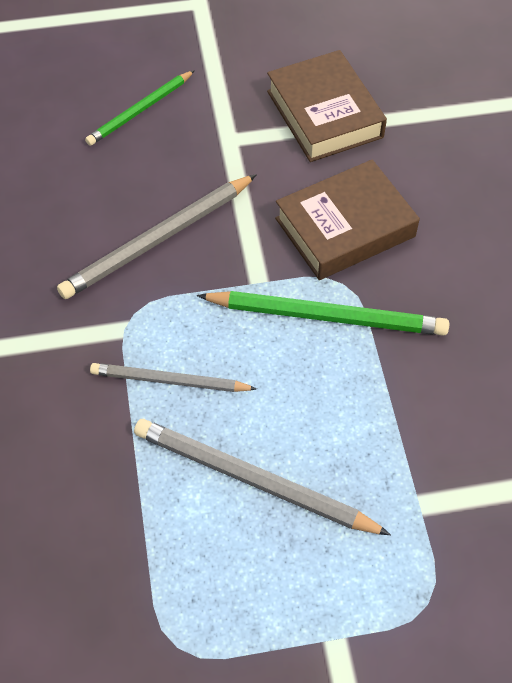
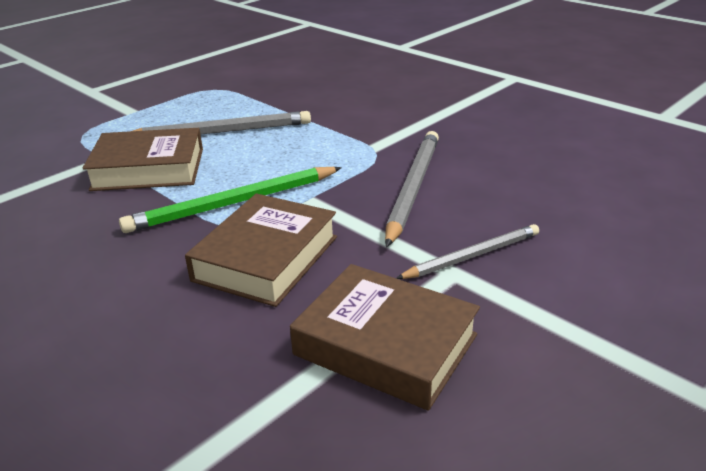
camera: 145 degrees right, 25 degrees down
(140, 111) = (564, 253): green pencil -> none
(169, 381) = (314, 141): grey pencil -> grey pencil (472, 256)
(378, 440) = (149, 169): none -> brown book

